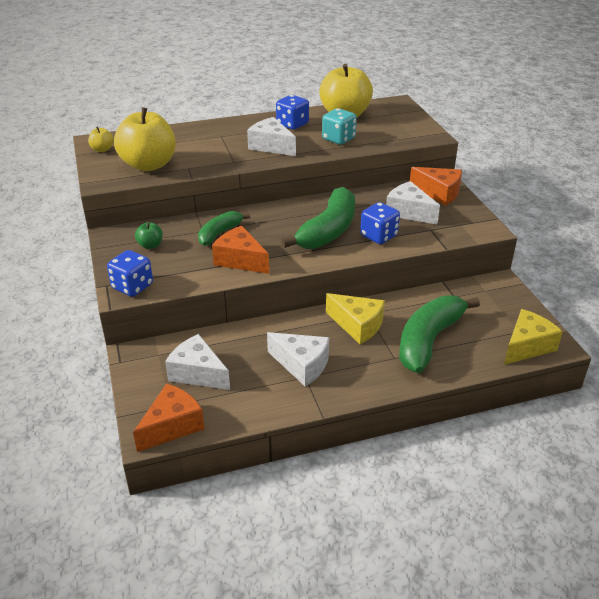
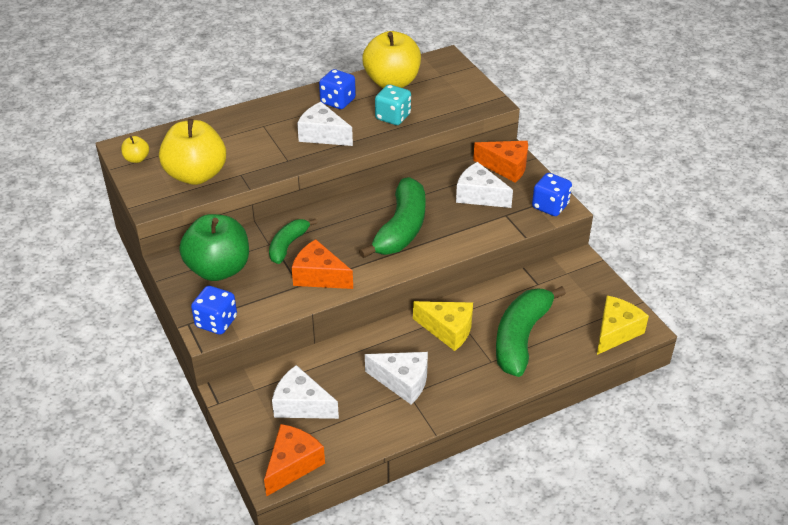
camera: 10 degrees left, 5 degrees up
(150, 245) = (219, 269): green apple -> green apple, size x2.33
(378, 236) = (454, 229): blue dice -> blue dice (550, 206)

